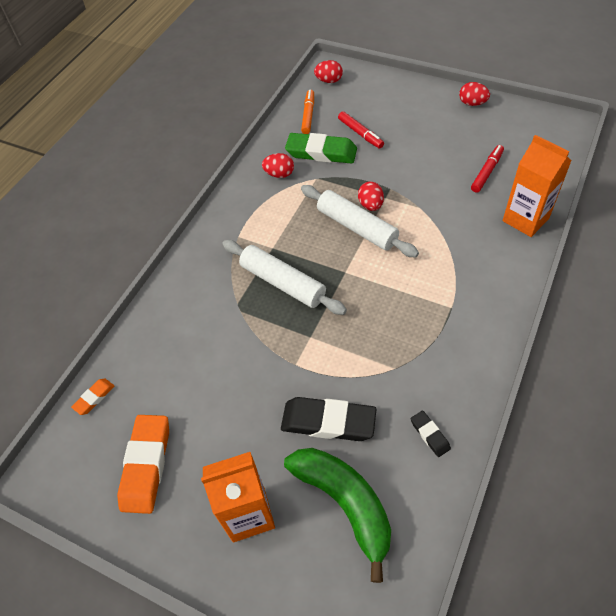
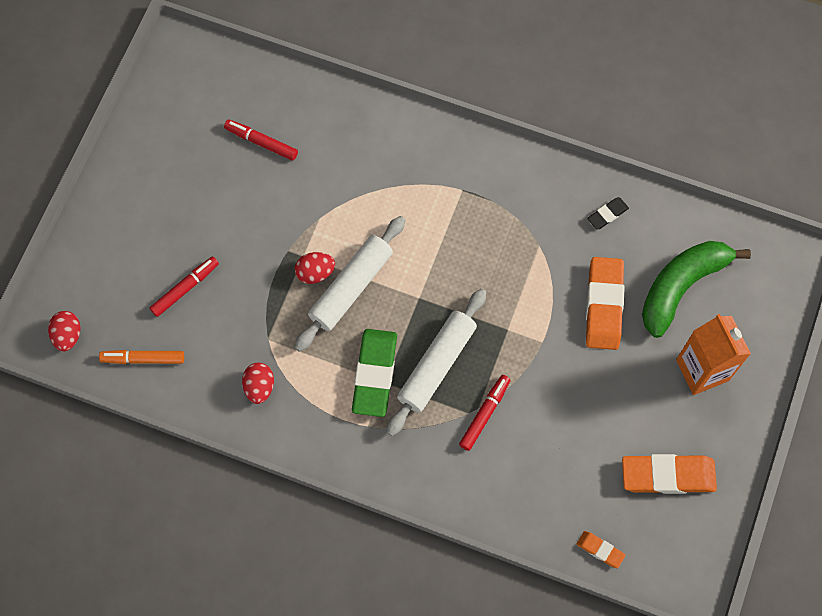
camera: 100 degrees left, 15 degrees up
(234, 315) = (484, 414): none -> red marker
(321, 152) = (220, 336): green eraser -> green eraser (375, 374)
(328, 422) = (603, 305): black eraser -> orange eraser
(472, 103) = (133, 150): red egg -> none
(525, 219) = (338, 109): orange carton -> none

